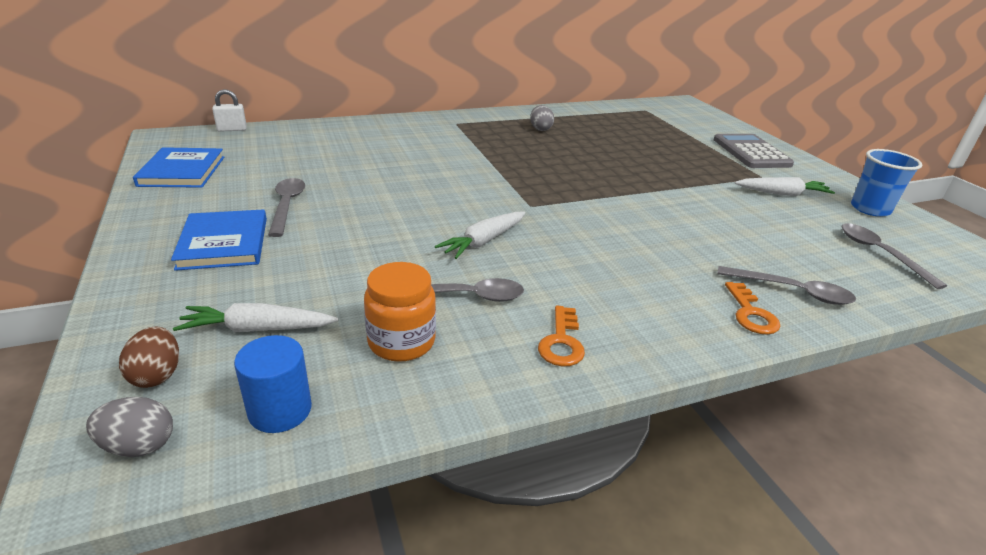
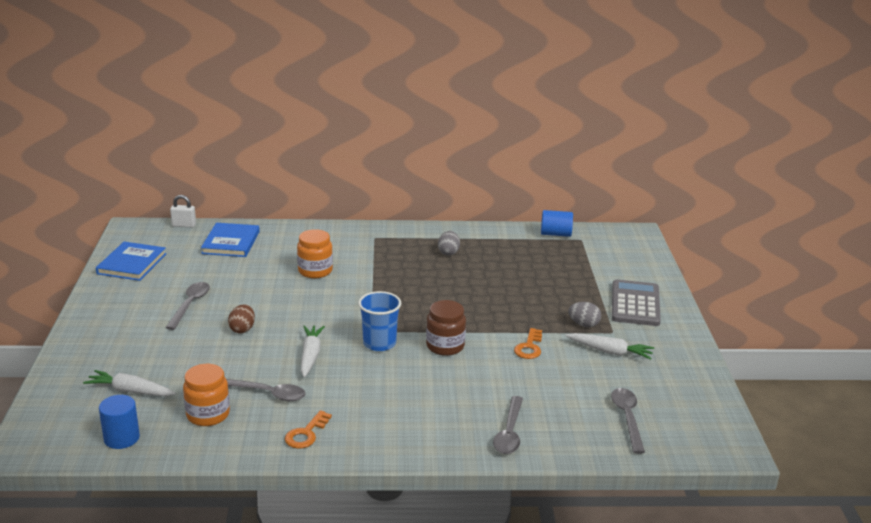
camera: 20 degrees right, 5 degrees down
(139, 446) = (48, 440): grey egg -> grey egg (583, 324)
(157, 375) = (68, 407): brown egg -> brown egg (242, 329)
(224, 243) = (135, 329): blue book -> blue book (231, 242)
(417, 156) = (315, 271): none -> orange jar
(483, 241) = (310, 355): white carrot -> white carrot turned 120 degrees clockwise
(620, 108) = (555, 234): none -> blue cylinder
(624, 210) = (445, 346): none -> brown jar
(750, 313) = (457, 441): orange key -> orange key (529, 347)
(792, 291) = (509, 433): grey spoon -> grey spoon turned 60 degrees clockwise
(870, 209) = (678, 379): blue cup -> blue cup (379, 343)

